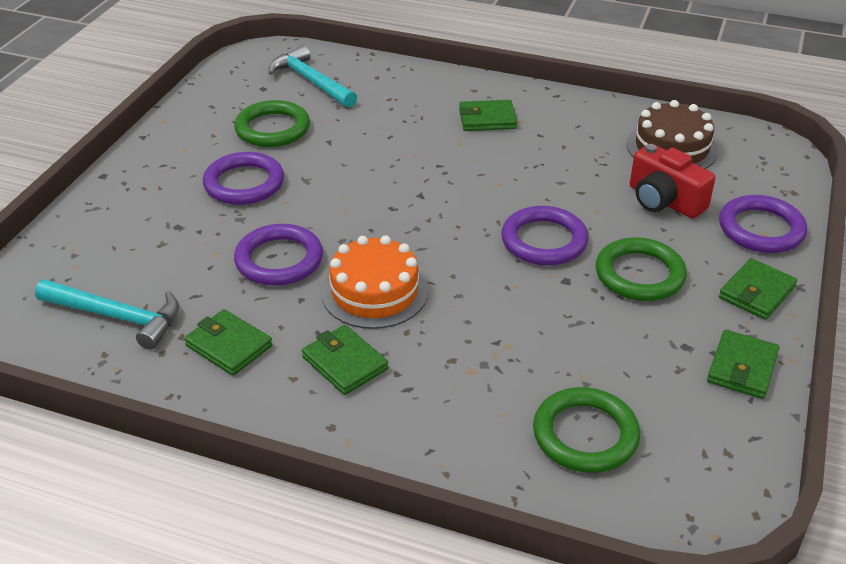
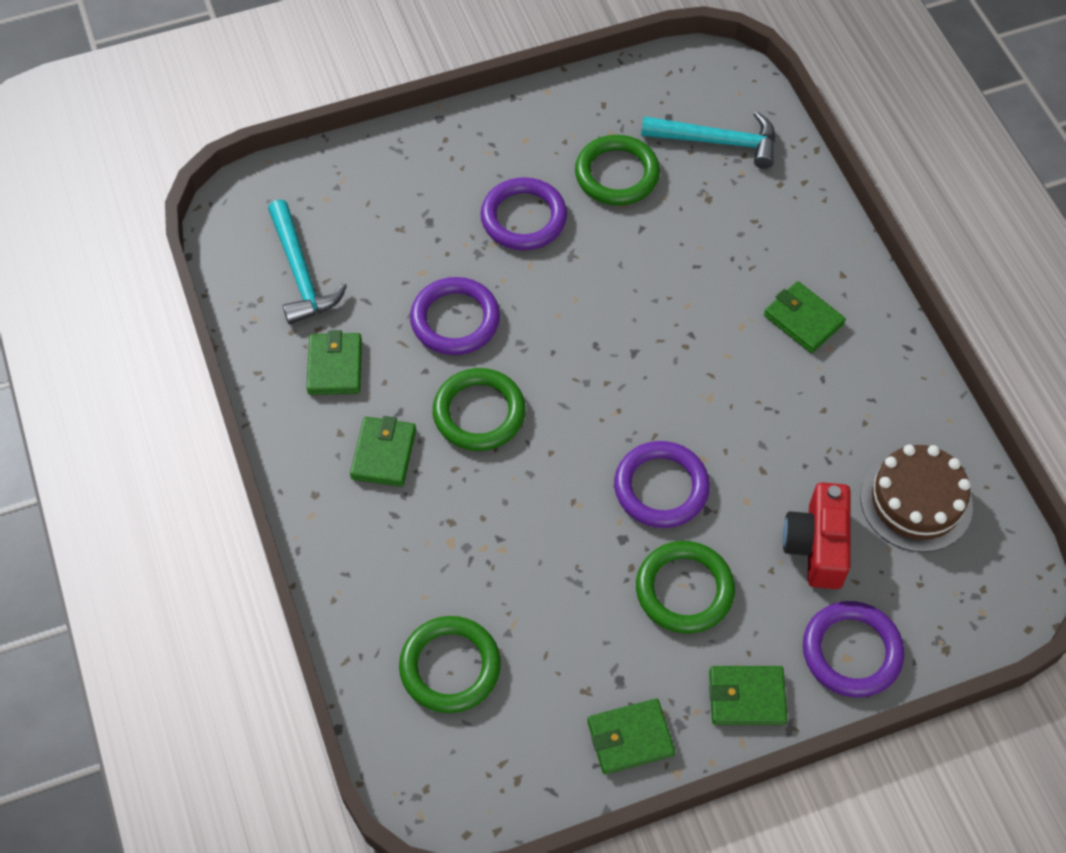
camera: 50 degrees right, 20 degrees up
(311, 81) = (718, 142): turquoise hammer -> turquoise hammer turned 90 degrees clockwise
(374, 292) = (479, 413): orange cake -> green ring

